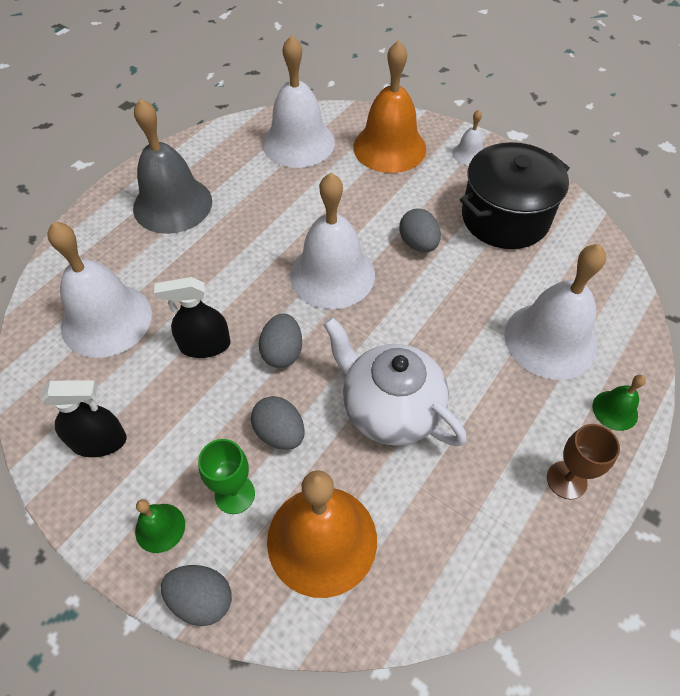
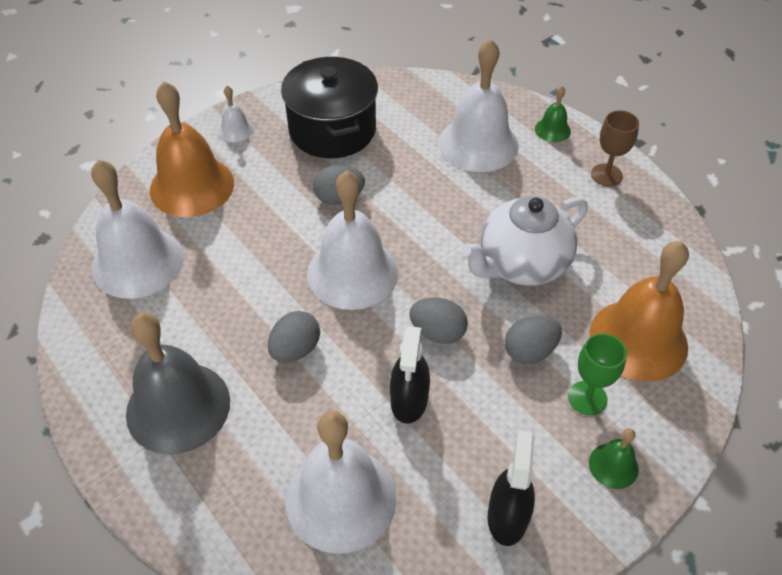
camera: 75 degrees left, 5 degrees down
(201, 599) = (684, 438): grey egg -> grey egg (295, 349)

